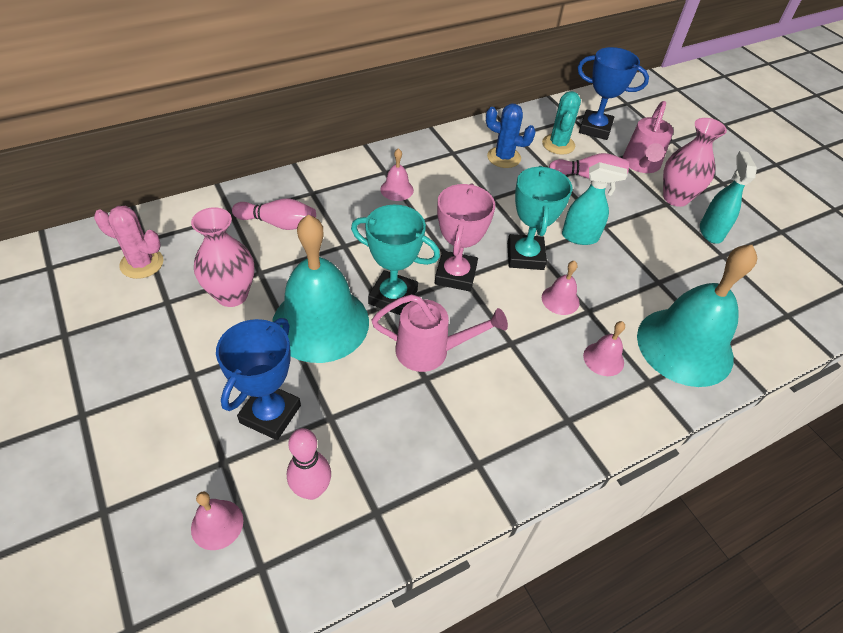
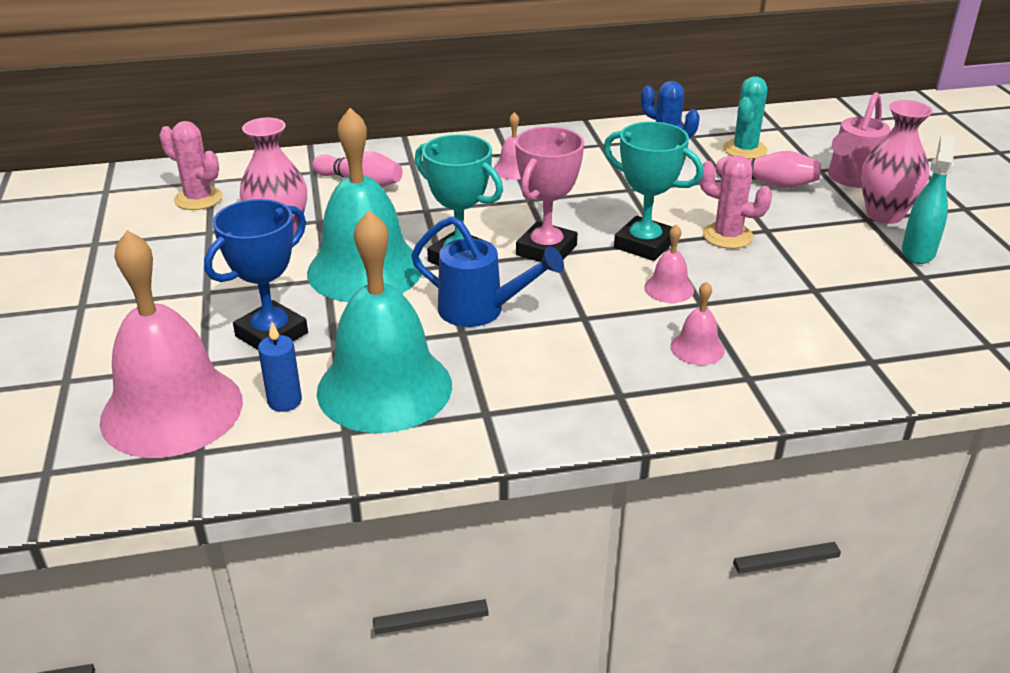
camera: 20 degrees right, 15 degrees down
(217, 524) = (172, 410): pink bell -> pink bell, size x2.39
(312, 489) = (285, 401): pink bowling pin -> blue candle
(431, 351) = (481, 310): pink watering can -> blue watering can
(525, 256) = (644, 244): turquoise trophy -> turquoise trophy turned 75 degrees counterclockwise
(580, 237) = (727, 236): turquoise spray bottle -> pink cactus
(595, 128) = (804, 140): blue trophy -> none
(684, 346) = (817, 353): turquoise bell -> turquoise bell (384, 388)

